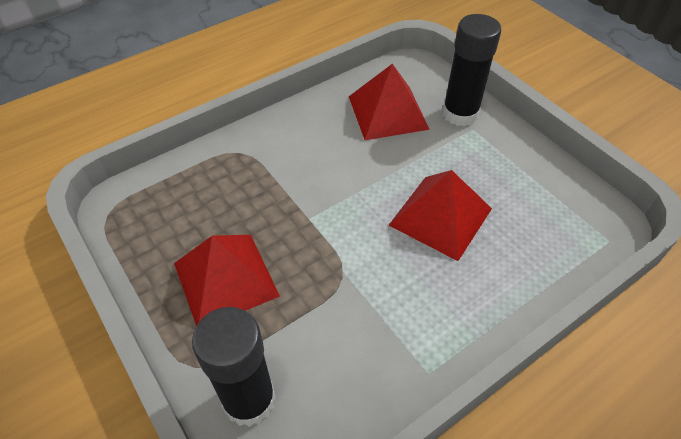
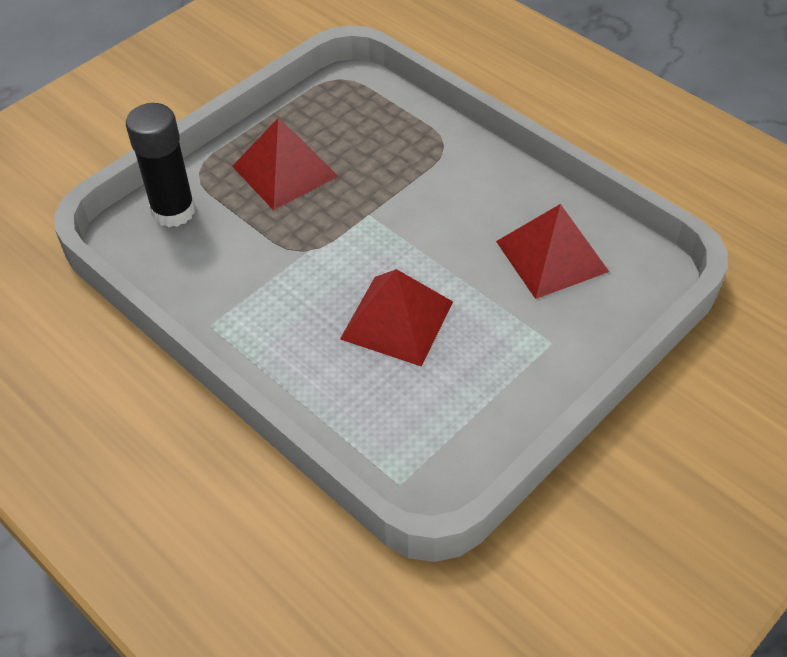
camera: 80 degrees right, 0 degrees up
(460, 114) = (576, 327): black glue stick -> none

